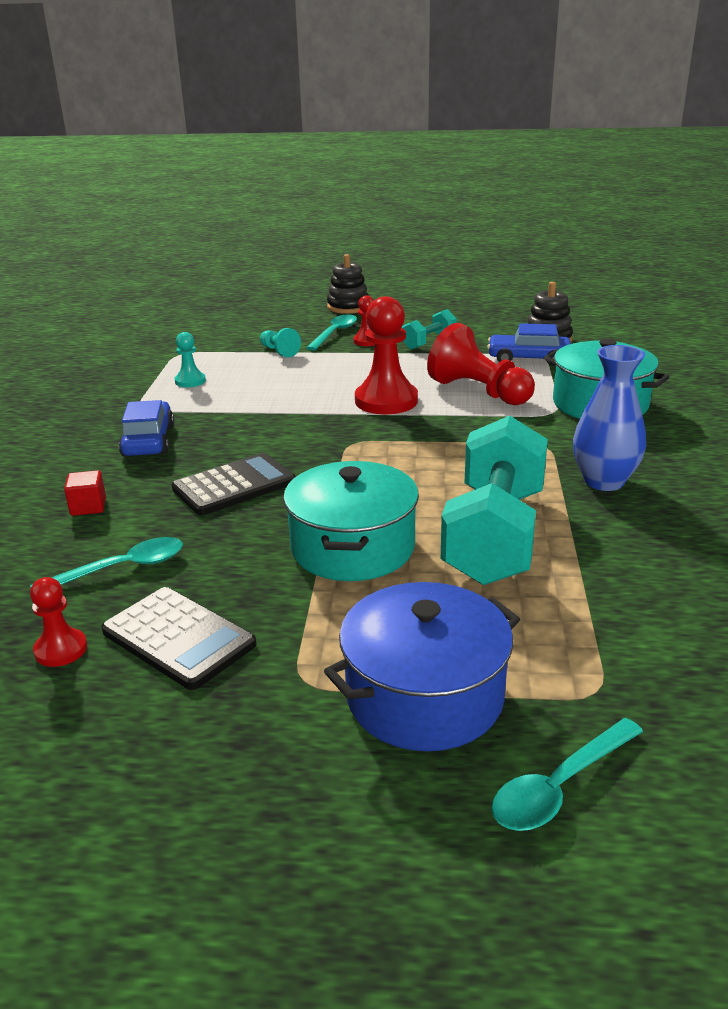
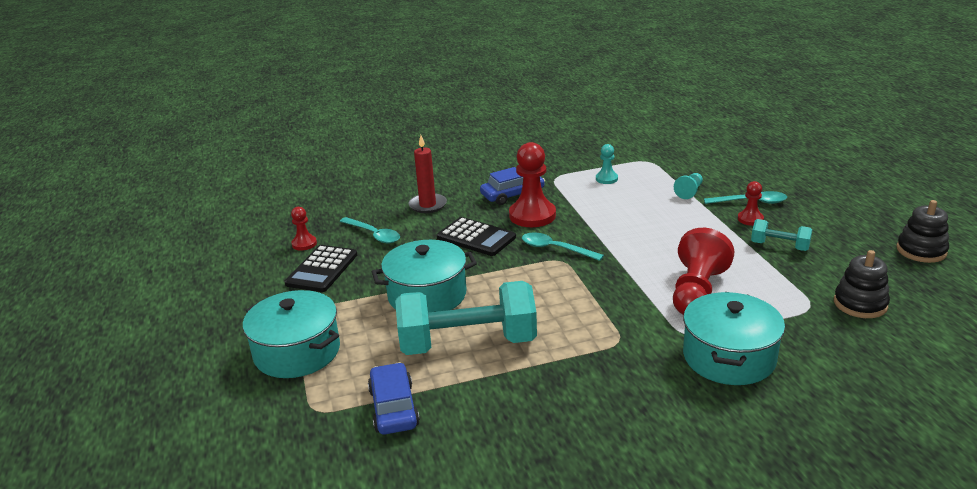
camera: 70 degrees right, 0 degrees up
(88, 507) = (427, 205): red cube -> red candle
(348, 307) = (819, 191): black stacking toy -> black stacking toy (921, 251)
(386, 401) = (641, 256): red pawn -> red pawn (532, 215)
(424, 696) = (297, 352): blue pot -> turquoise pot
(528, 358) = (798, 302): blue car -> blue car (394, 408)
(559, 787) = (238, 408): turquoise spoon -> turquoise spoon (555, 249)
(604, 481) = (577, 379): blue vase -> none

